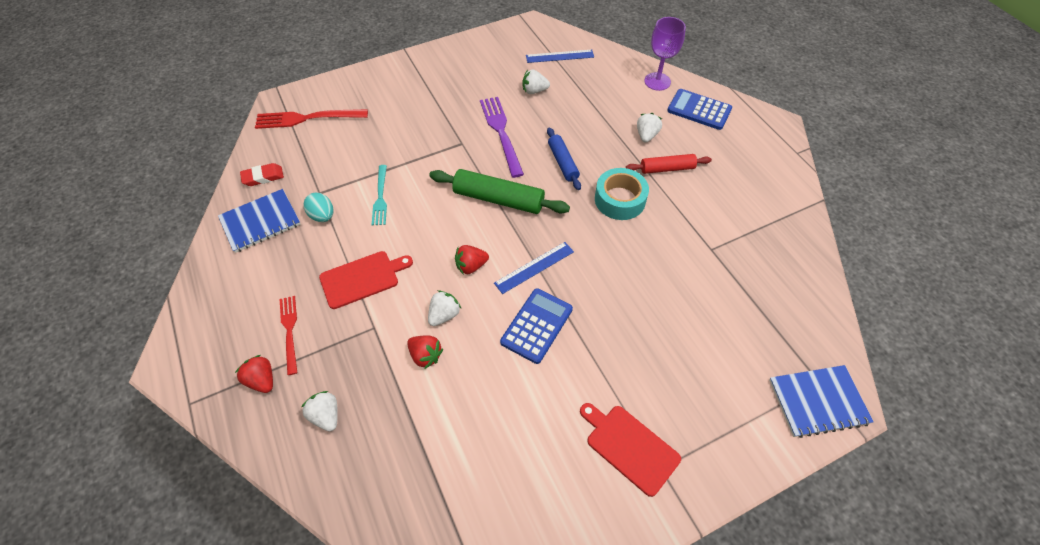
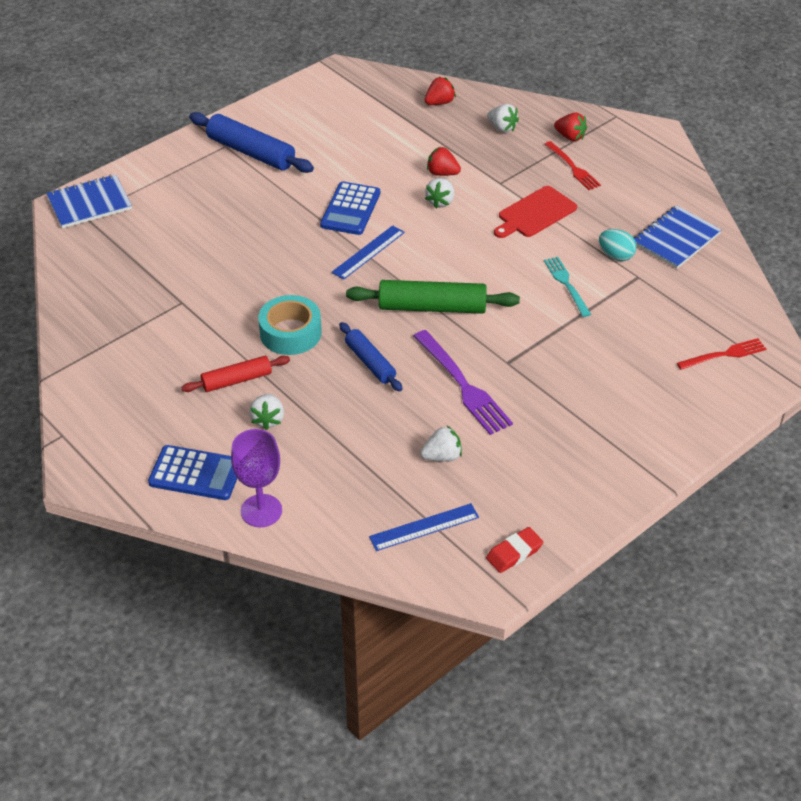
camera: 165 degrees right, 10 degrees down
(263, 177) = (714, 279): red eraser -> red eraser (514, 553)
(306, 118) = (725, 354): red fork -> red fork, size x0.63
(471, 266) = (433, 242): red strawberry -> red strawberry (439, 102)
(629, 446) = (251, 152): red cutting board -> blue rolling pin

